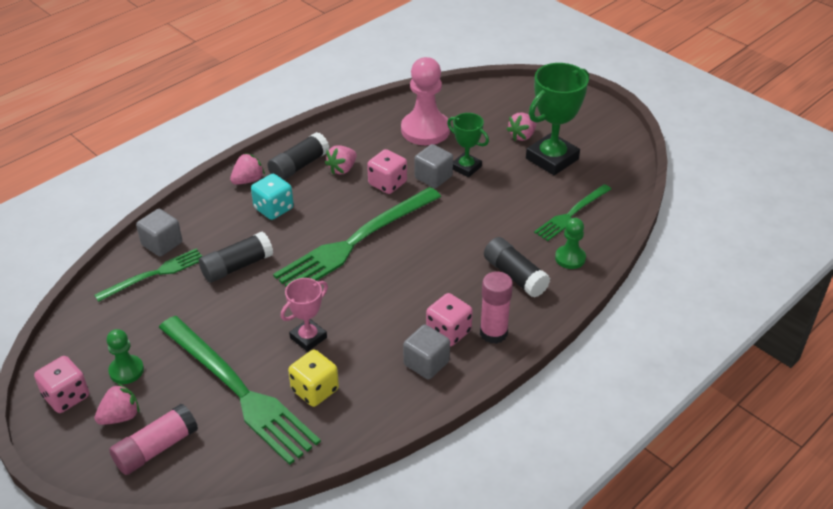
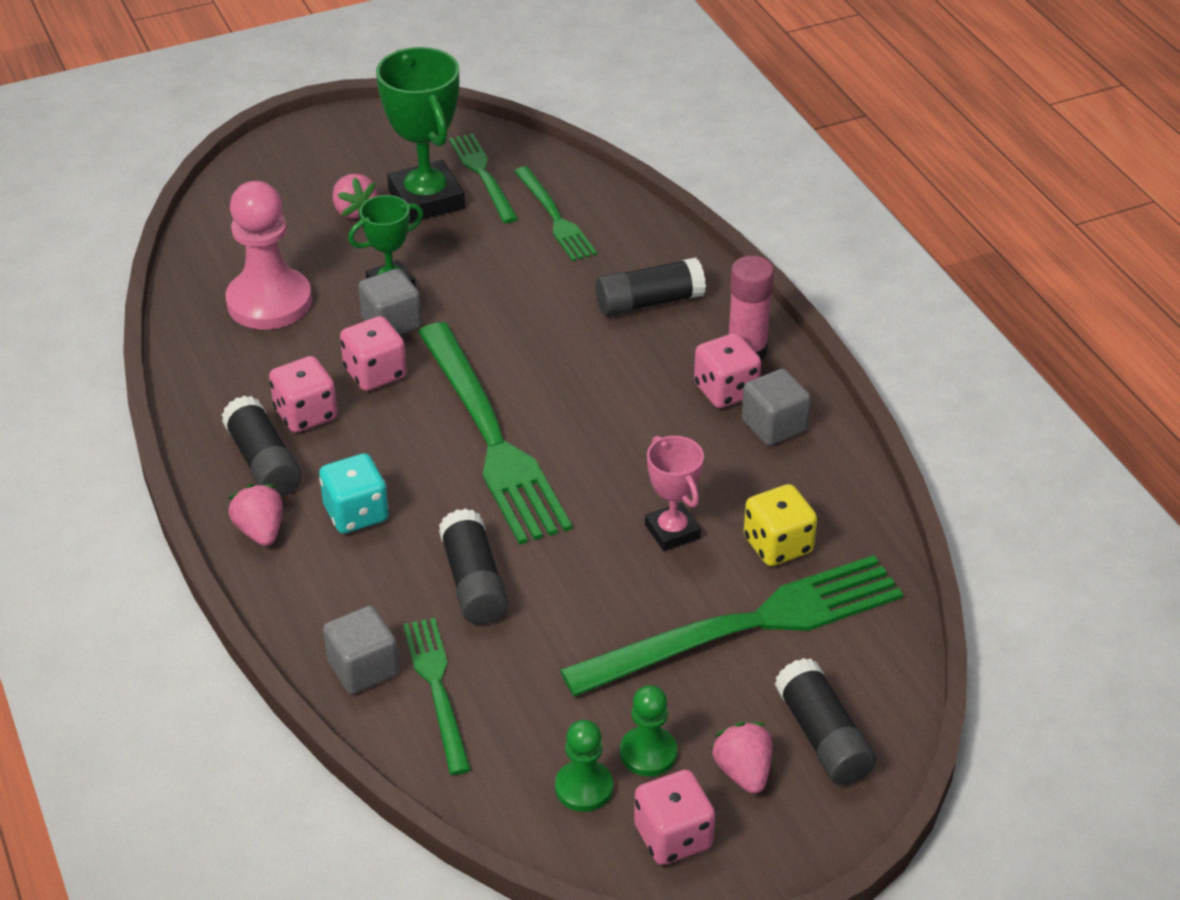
camera: 70 degrees left, 0 degrees up
(156, 448) = (822, 737): pink glue stick -> black glue stick
(342, 169) = (306, 414): pink strawberry -> pink dice
(570, 258) = (641, 245): green pawn -> green pawn (584, 788)
(591, 174) = (483, 175): none -> green fork

